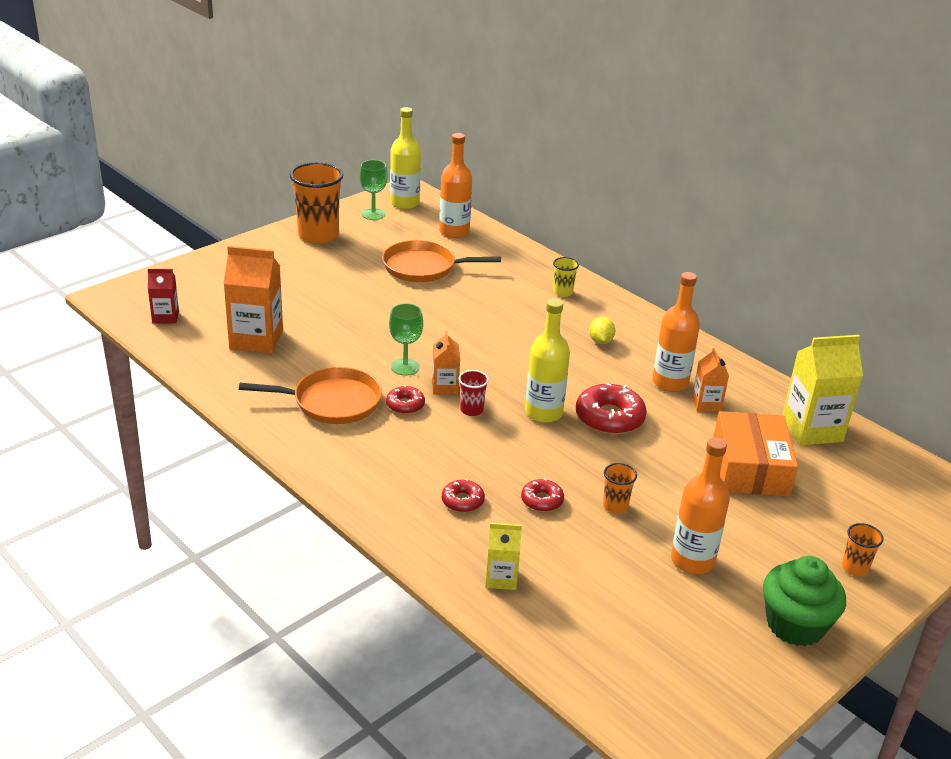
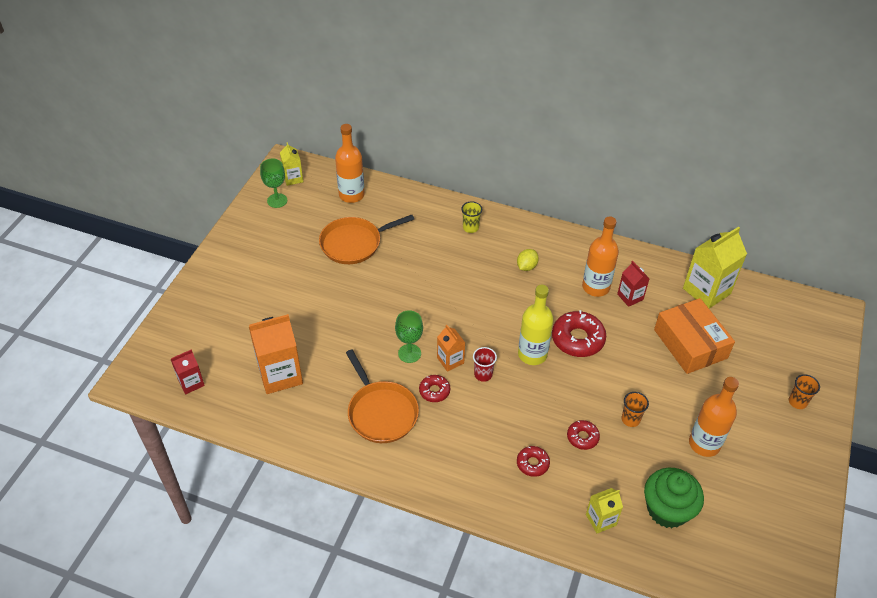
camera: 25 degrees left, 15 degrees up
(318, 235) = (249, 241): orange cup -> none
(332, 402) = (381, 412): orange pan -> orange pan turned 90 degrees clockwise
(404, 203) = (293, 178): yellow bottle -> yellow carton
(600, 341) = (526, 266): yellow lemon -> yellow lemon turned 60 degrees clockwise
(706, 404) = (630, 297): orange carton -> red carton
(795, 625) = (792, 467): green cupcake -> green cupcake (667, 509)

